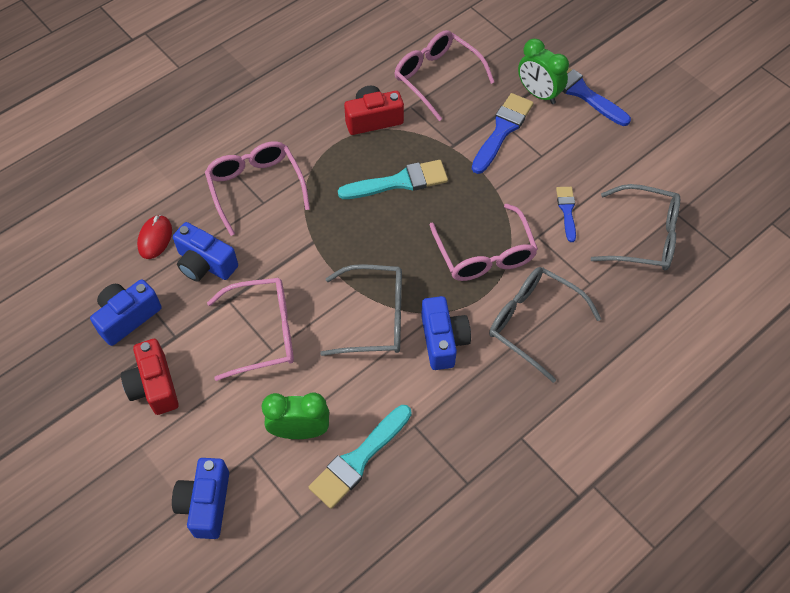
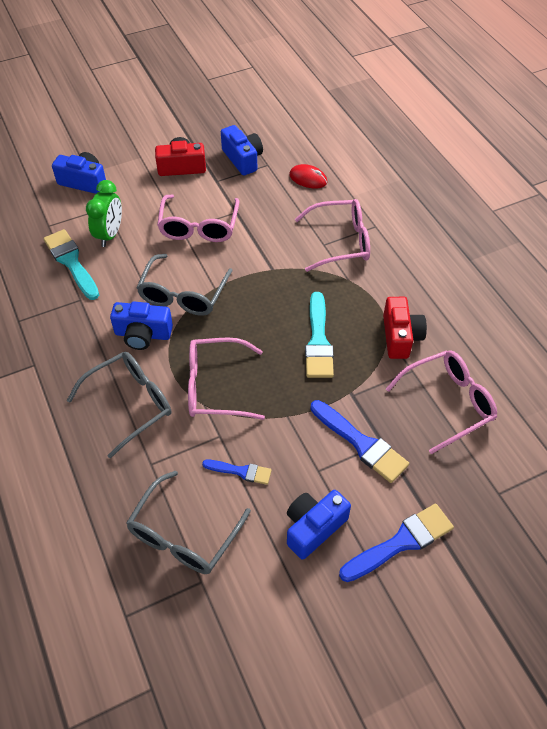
camera: 105 degrees right, 5 degrees down
(205, 264) = (274, 203): blue camera -> blue camera (313, 527)
(538, 94) = (406, 495): green clock -> none

